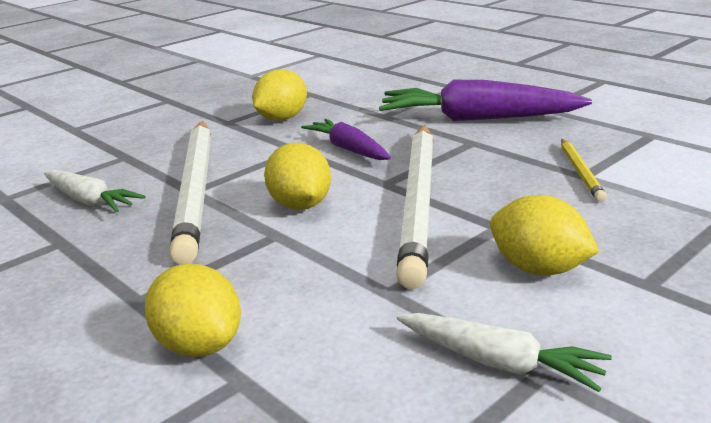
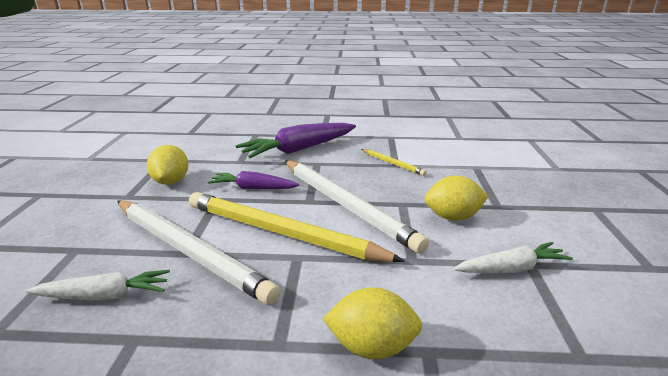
camera: 45 degrees left, 0 degrees up
(300, 205) = (282, 233): yellow lemon -> yellow pencil

